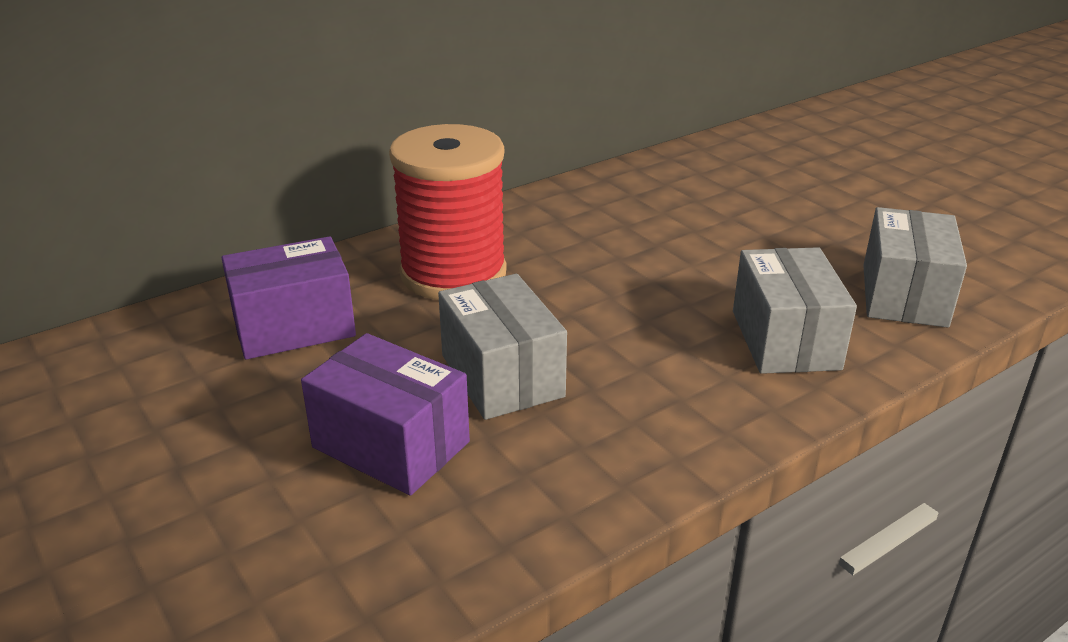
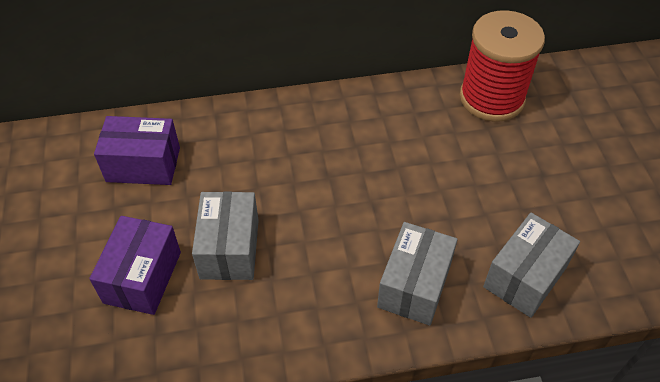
camera: 25 degrees right, 20 degrees up
(391, 444) = (142, 277): purple box -> purple box turned 45 degrees clockwise
(453, 274) = (254, 151): red spool -> red spool (491, 98)

